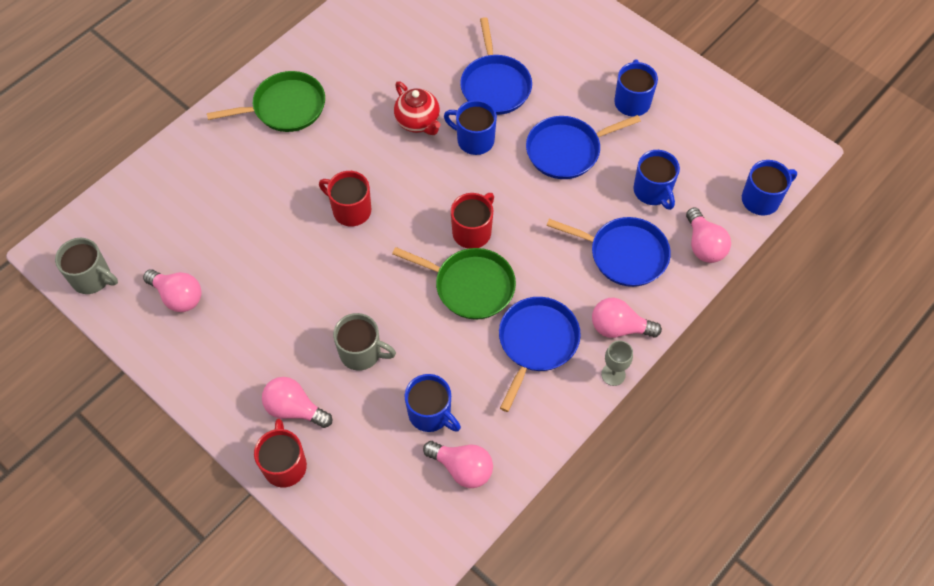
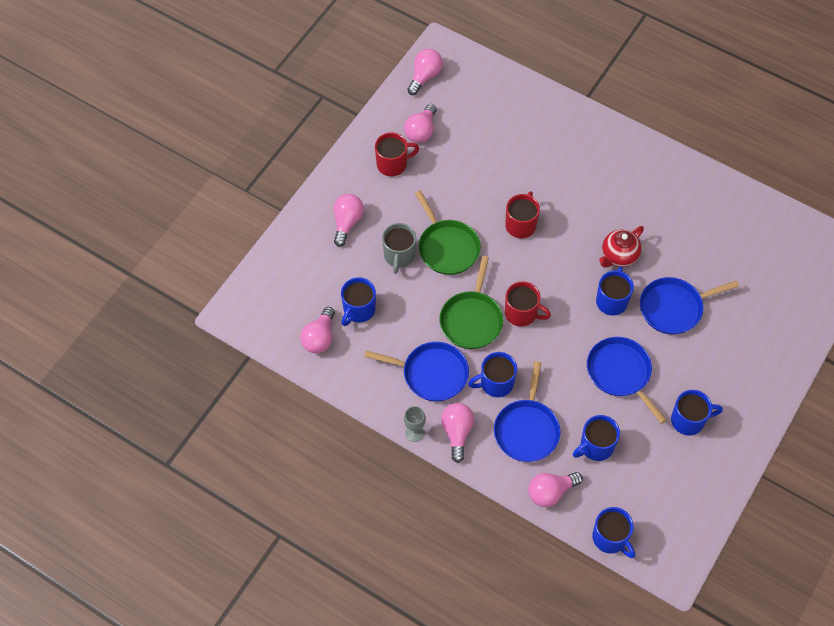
camera: 80 degrees right, 0 degrees up
(92, 278) = (425, 76): grey mug -> pink light bulb
(285, 107) = (606, 160): green pan -> green pan (447, 247)
(285, 465) = (304, 226): red mug -> red mug (393, 164)
(560, 275) = (496, 383): none -> blue mug

